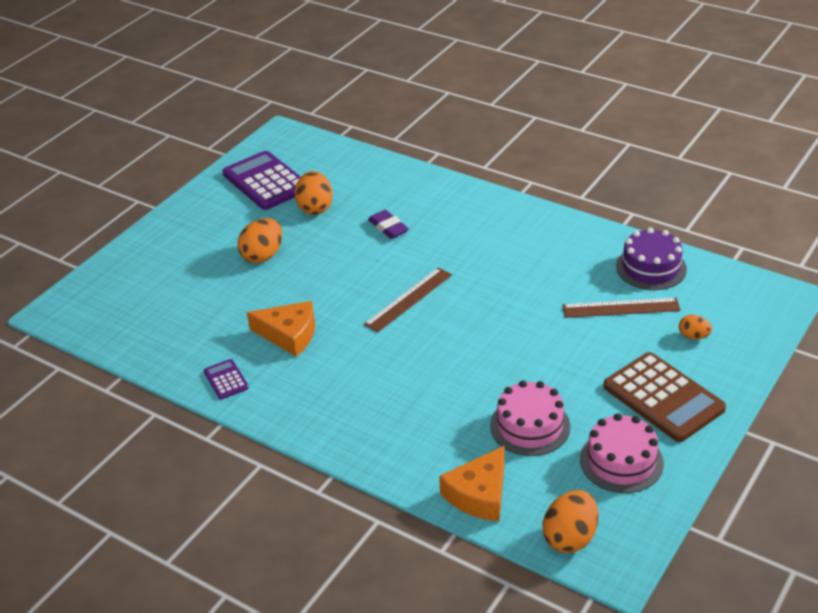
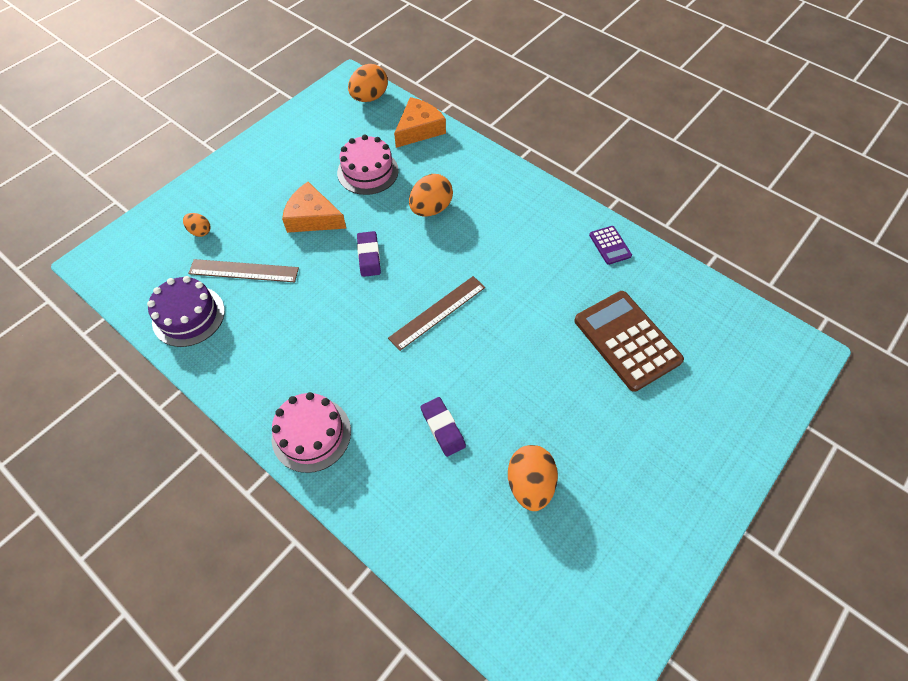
camera: 175 degrees left, 20 degrees up
(263, 256) = (590, 403): orange egg -> orange egg (431, 209)
(266, 181) = (598, 559): purple calculator -> none
(289, 334) = (556, 286): orange cheese -> orange cheese (312, 217)
(494, 336) = (369, 256): none -> purple eraser
(621, 461) = (314, 139): pink cake -> pink cake (311, 434)
(663, 398) = (258, 180): brown calculator -> brown calculator (627, 340)

